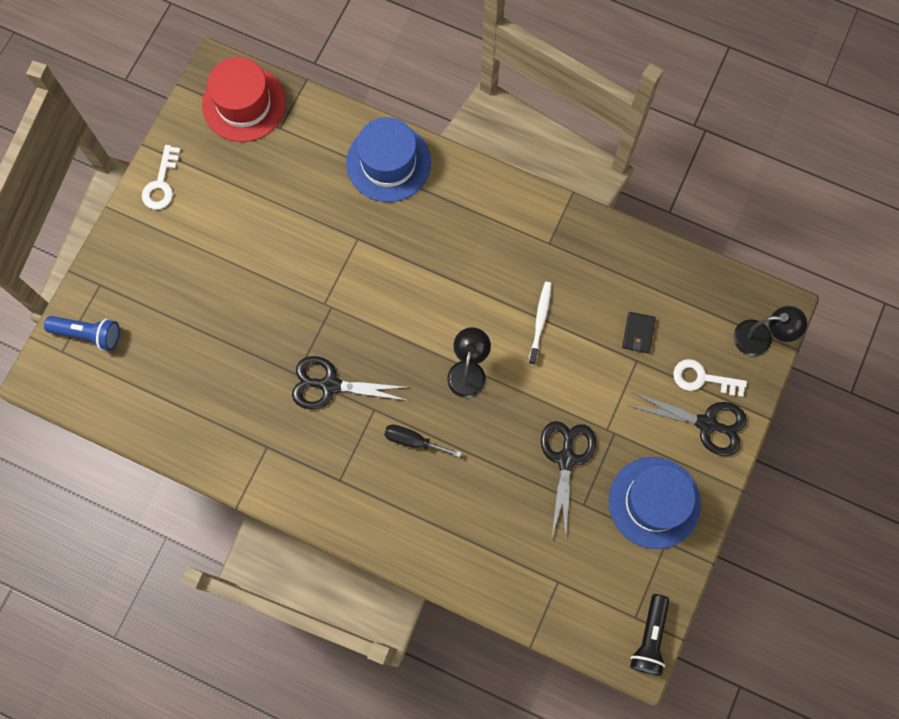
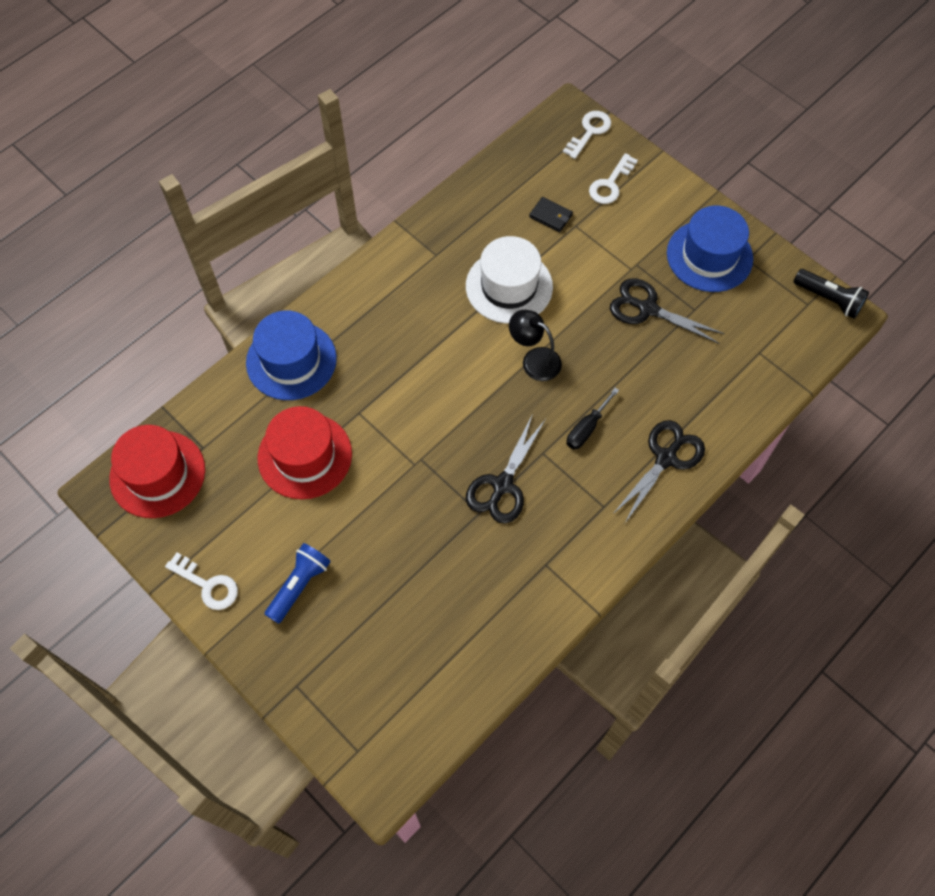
camera: 70 degrees left, 10 degrees down
(88, 334) = (349, 715): blue flashlight -> blue flashlight (299, 585)
(300, 211) = (305, 456): none -> red hat
(540, 321) = (509, 286): white toothbrush -> white hat
(707, 424) = (652, 195): black scissors -> black scissors (666, 458)
(761, 338) = (589, 132): black lamp -> white key

